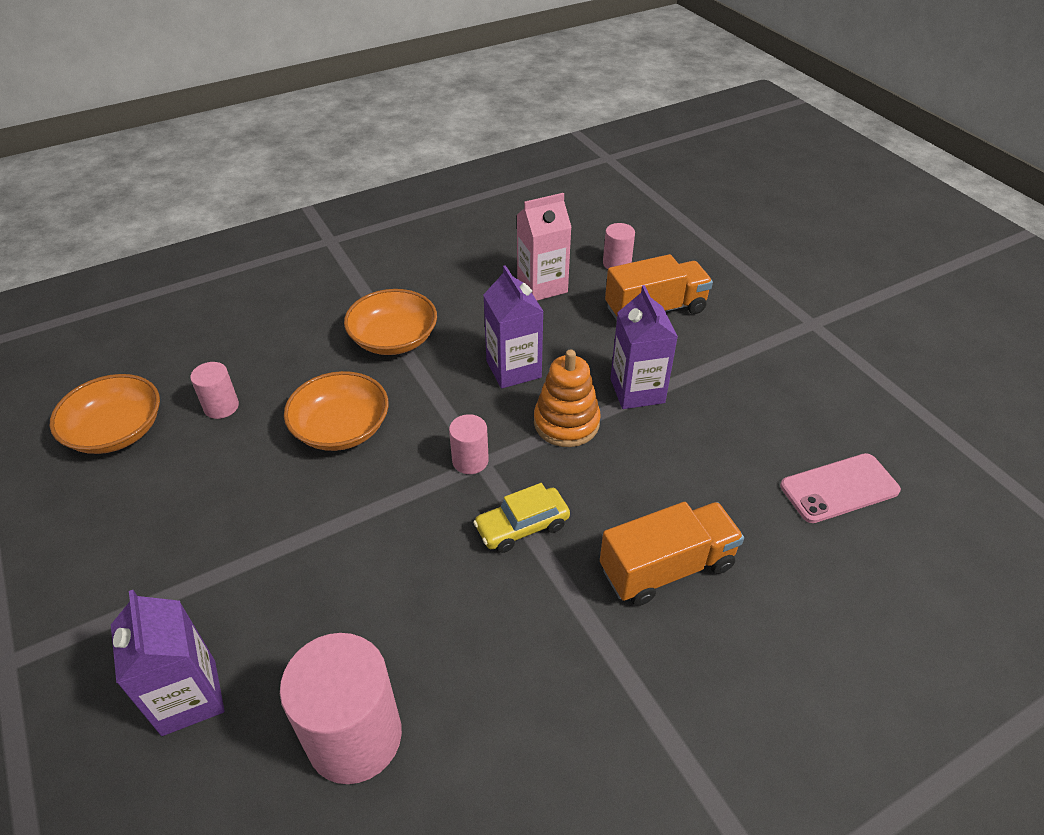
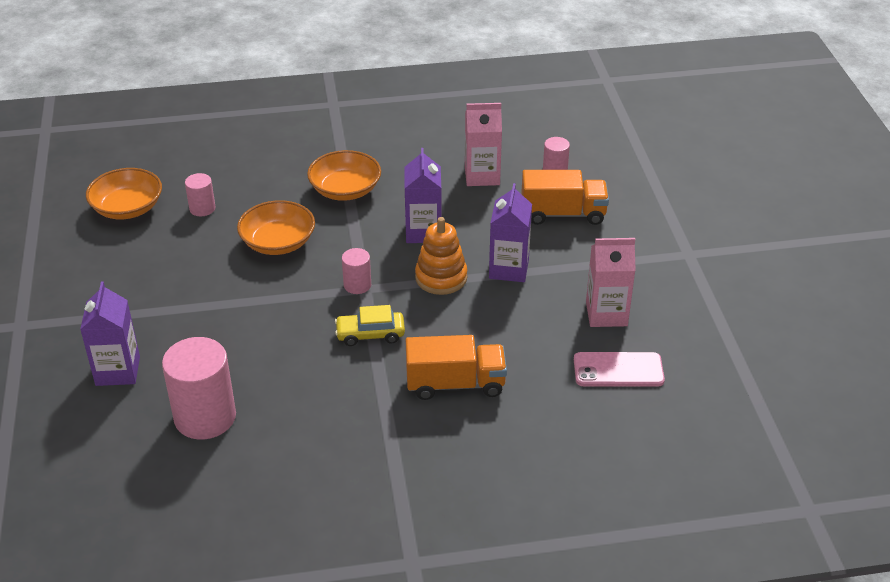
camera: 20 degrees right, 5 degrees down
(778, 418) = (606, 314): none -> pink carton

